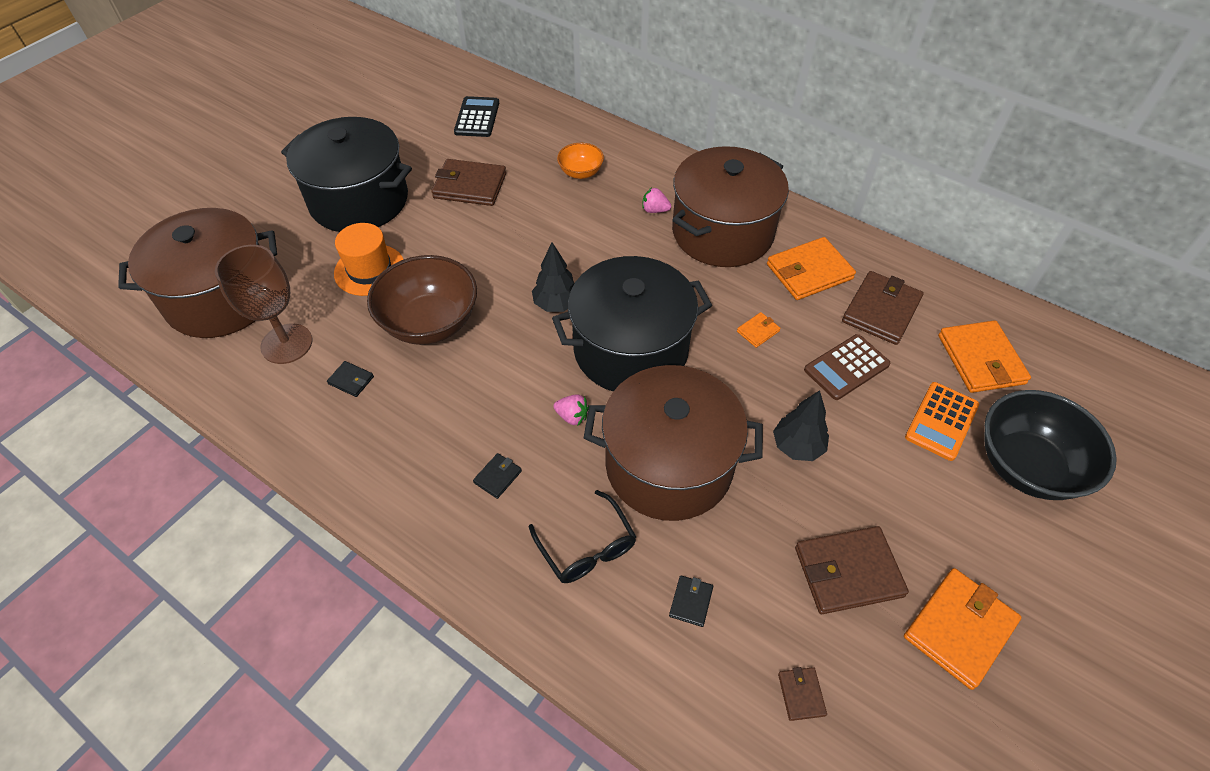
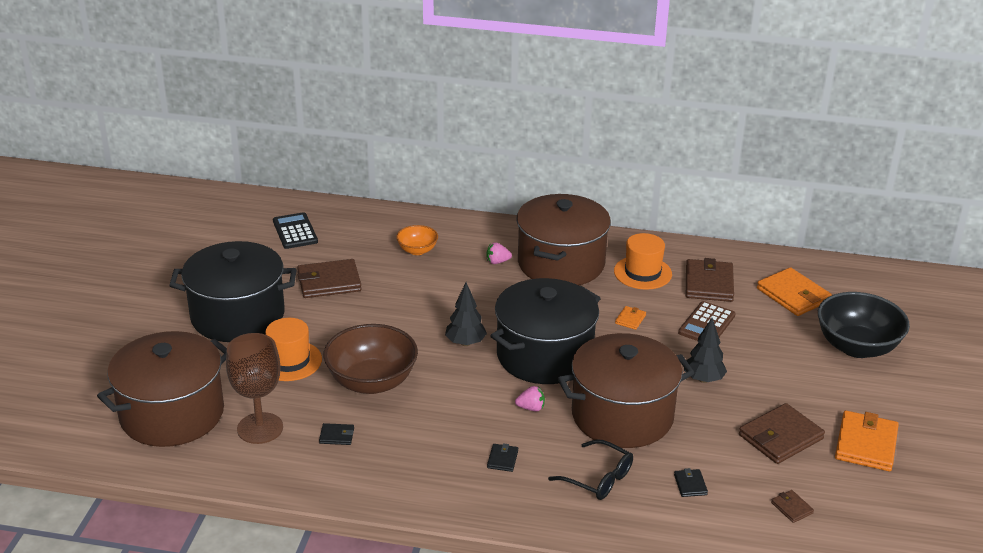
camera: 25 degrees left, 20 degrees down
(809, 272) = (642, 273): orange wallet -> orange hat
(941, 421) = (789, 337): orange calculator -> none

